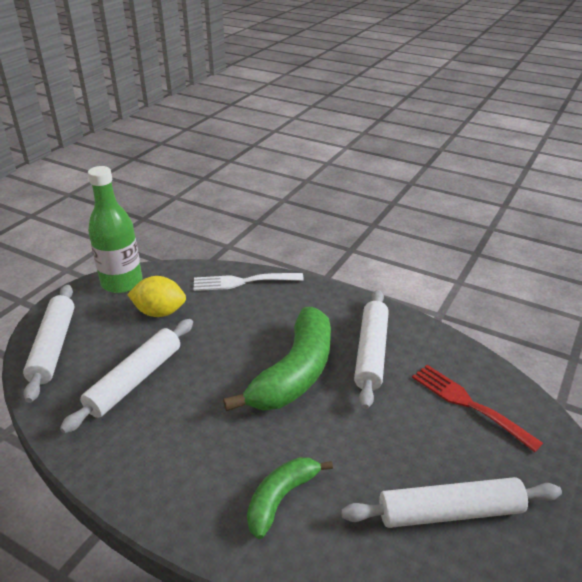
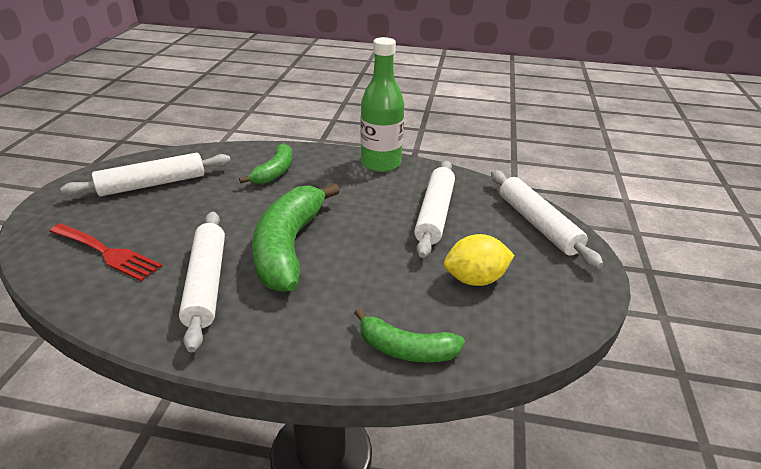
camera: 160 degrees right, 0 degrees up
(122, 283) = (562, 308): green bottle -> green bottle (381, 163)
(242, 282) = (406, 349): white fork -> green banana

